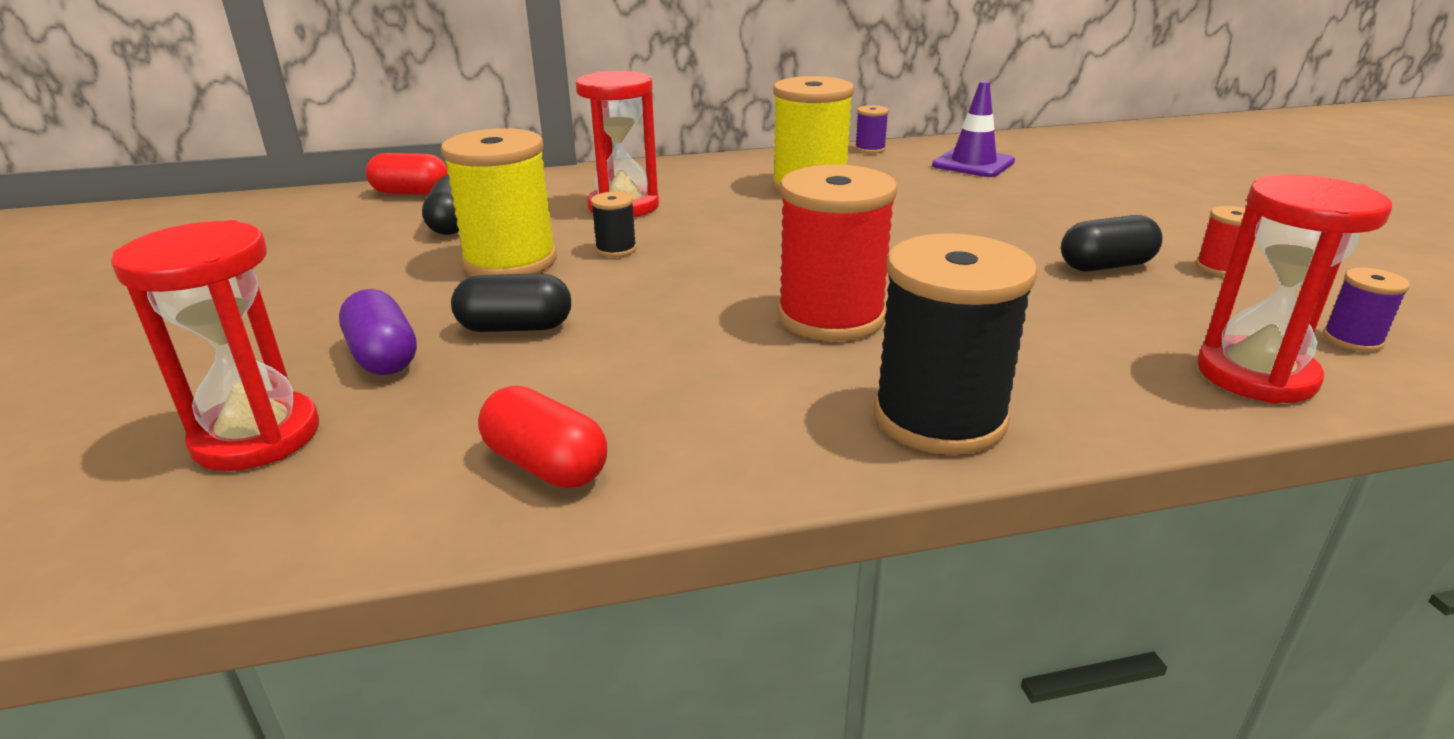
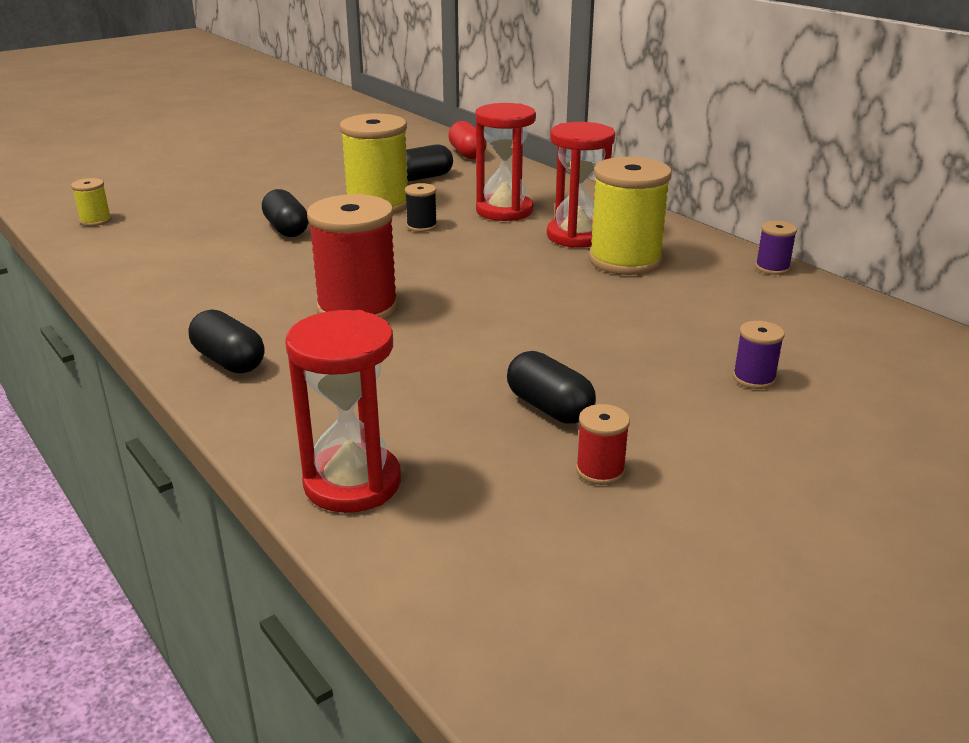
camera: 65 degrees right, 0 degrees up
(207, 507) = (95, 221): none -> yellow spool
(257, 437) = (151, 211): red hourglass -> red hourglass (577, 236)
(383, 357) = (236, 211): purple capsule -> none
(546, 465) = (143, 271): red capsule -> none
(939, 417) = (229, 361): black spool -> black capsule
(973, 164) = (793, 321): purple traffic cone -> none
(1352, 339) = (461, 542): purple spool -> purple spool (754, 378)

